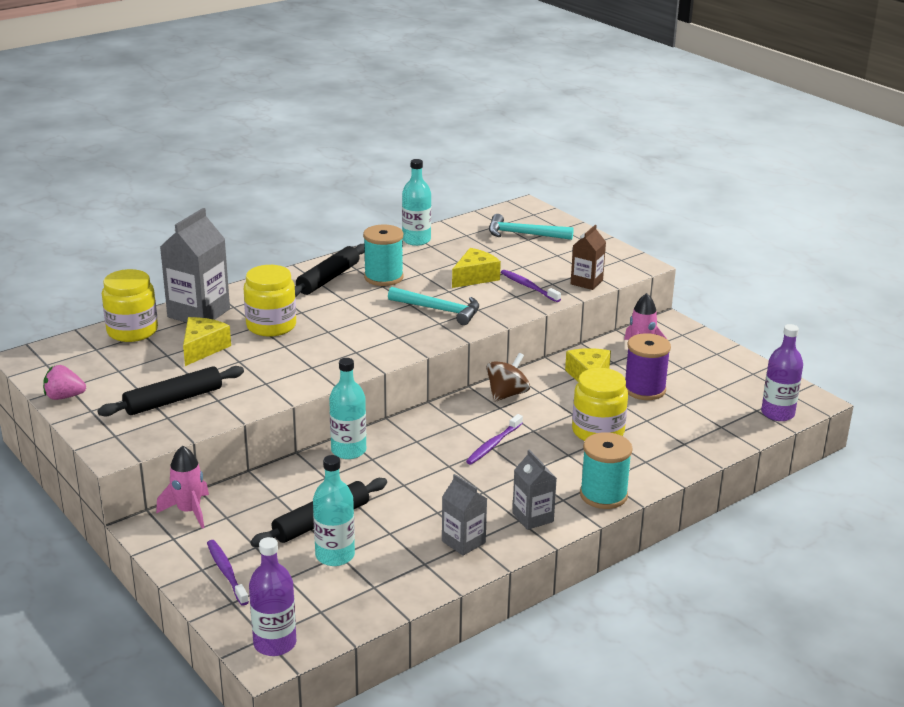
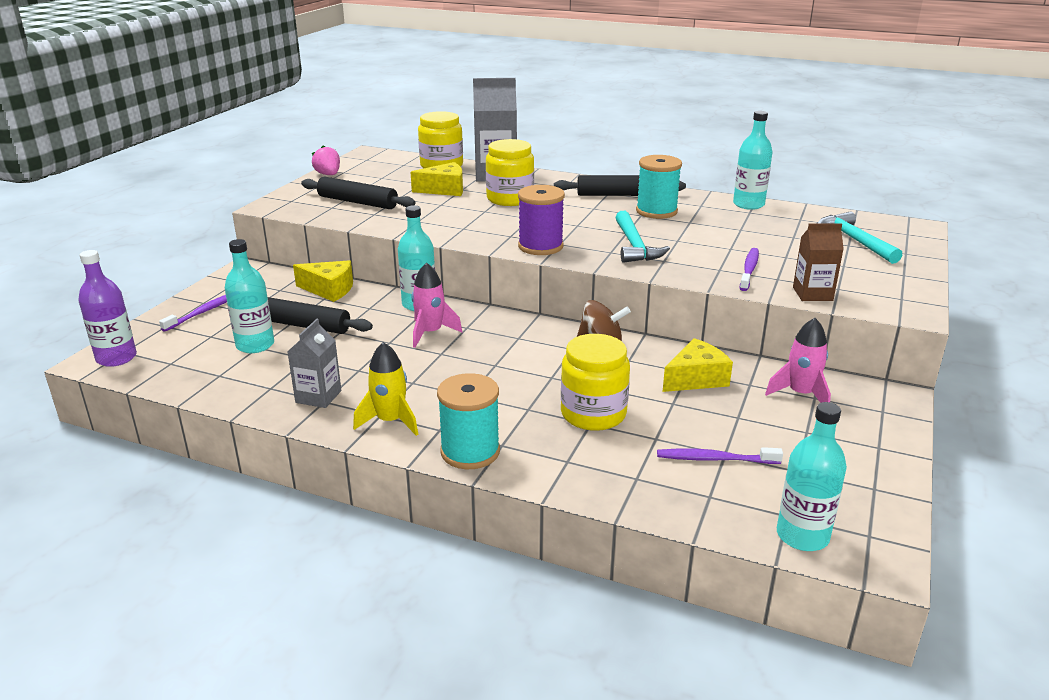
camera: 60 degrees right, 0 degrees up
(189, 511) = (277, 275): pink rocket -> pink rocket (430, 333)
(475, 277) = (723, 243): yellow cheese -> yellow cheese (329, 290)
(493, 444) = (501, 364): purple toothbrush -> purple toothbrush (715, 459)
(533, 517) = (390, 421): grey carton -> yellow rocket
(644, 389) = (719, 419): purple spool -> purple spool (540, 246)
(777, 413) = (802, 536): purple bottle -> turquoise bottle

